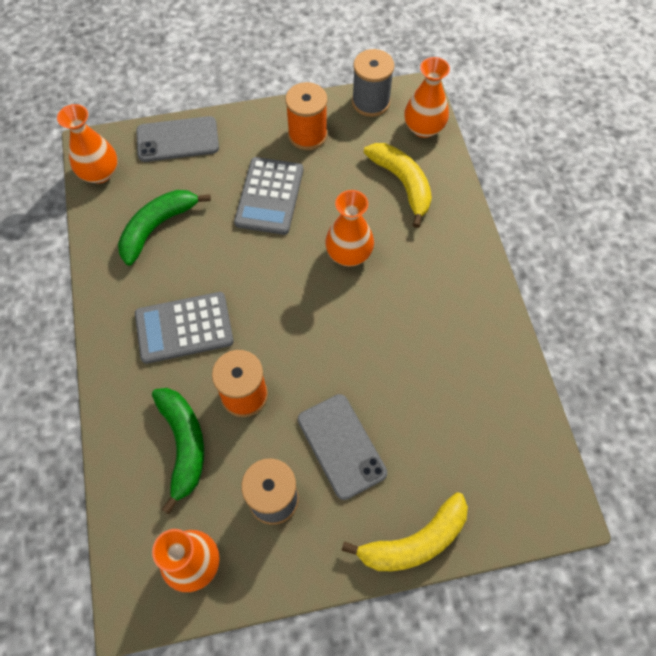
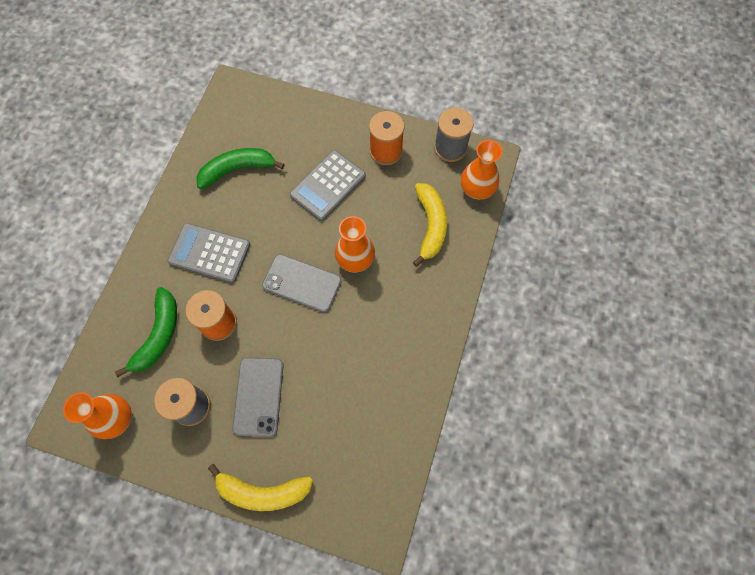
camera: 30 degrees right, 5 degrees up
(100, 173) = (224, 109): orange vase -> none
(177, 139) = (292, 109): grey phone -> grey phone (302, 283)

